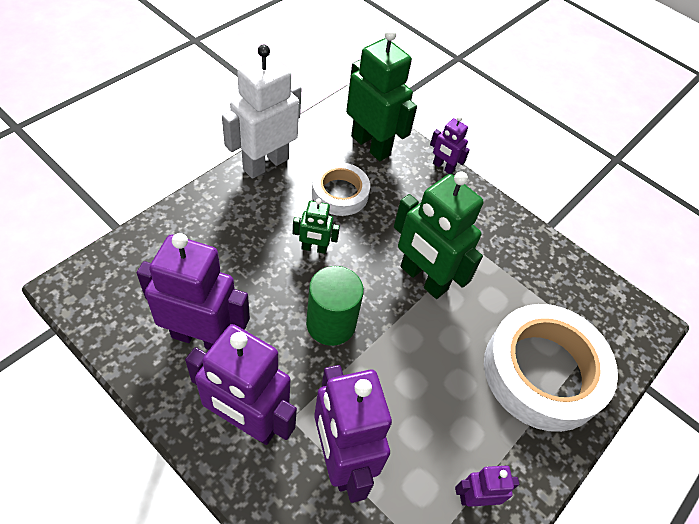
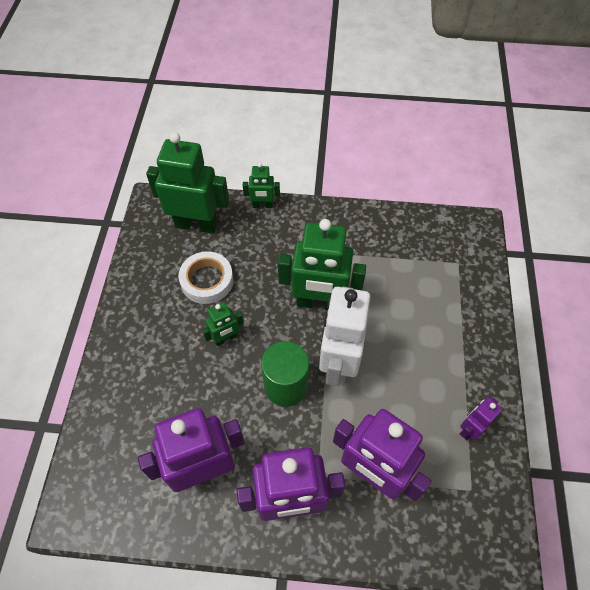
camera: 30 degrees left, 5 degrees up
(265, 164) = (130, 298): white robot -> white robot (338, 363)
(443, 167) = (262, 205): purple robot -> green robot
(543, 372) = (444, 310): white tape -> none

